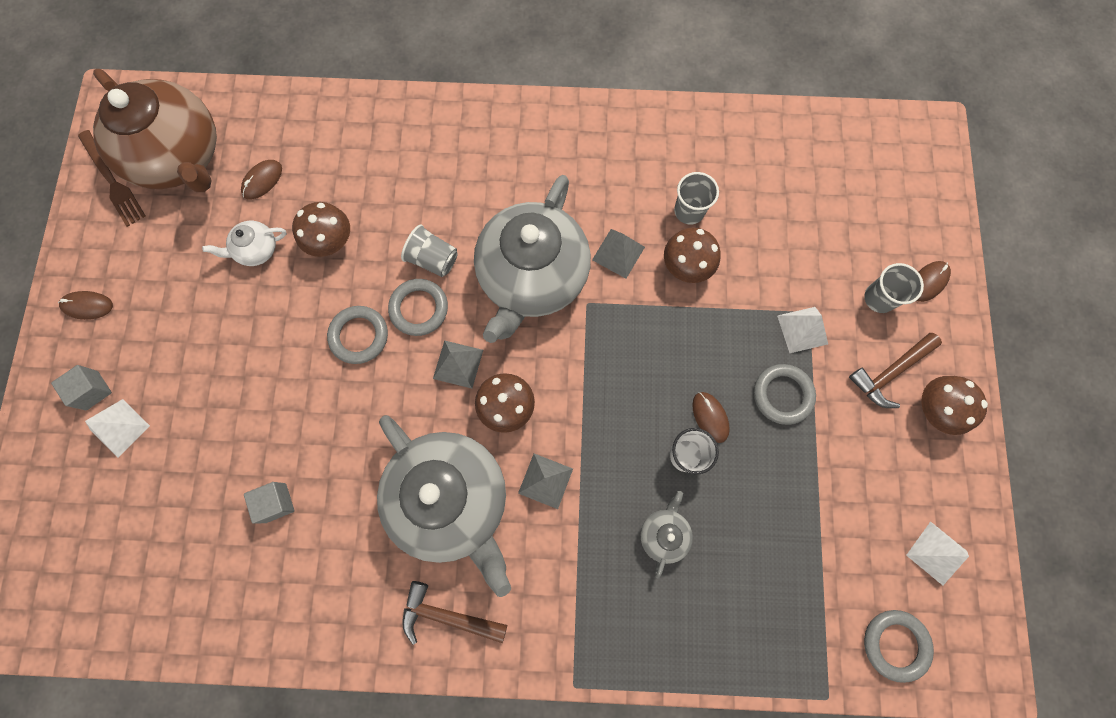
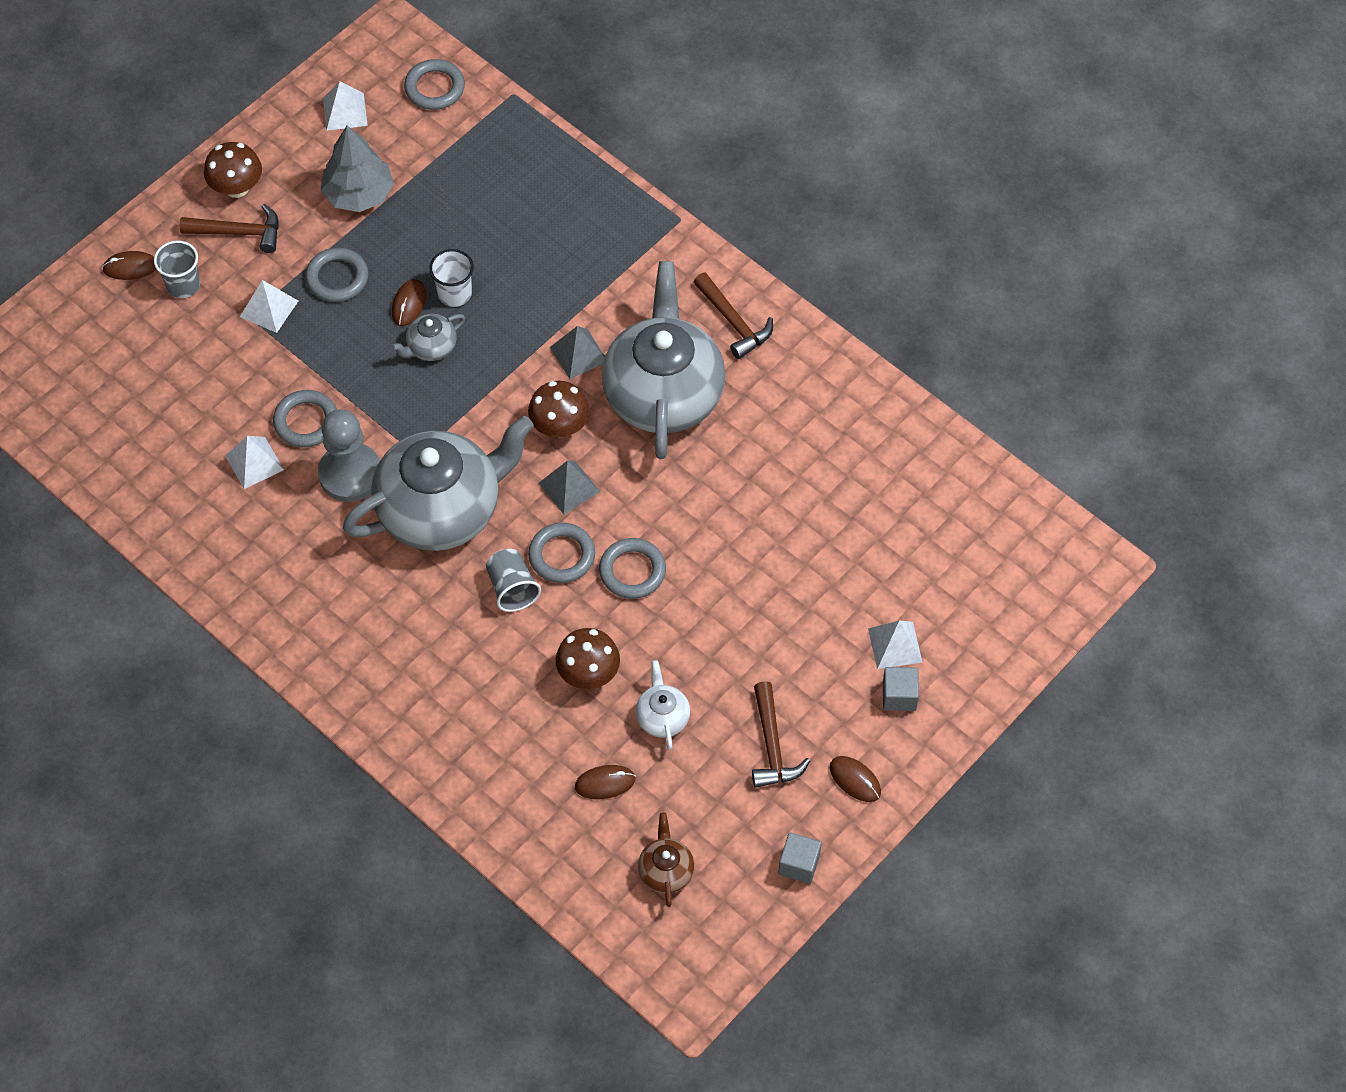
camera: 140 degrees left, 15 degrees down
(112, 181) = (749, 895): brown fork -> none
(164, 287) = (772, 745): none -> brown hammer
(180, 157) = (666, 871): brown teapot -> brown teapot, size x0.42
(256, 250) = (662, 717): white teapot -> white teapot turned 120 degrees counterclockwise
(276, 503) = (804, 491): grey cube -> grey cube (799, 864)
(618, 253) = (350, 474): grey pyramid -> grey pawn
(664, 534) = (525, 258): grey teapot -> grey teapot (431, 347)
(686, 266) = (306, 421): brown mushroom -> grey ring
(689, 211) = (254, 462): grey cup -> white pyramid
(844, 483) = (358, 194): none -> grey tree

